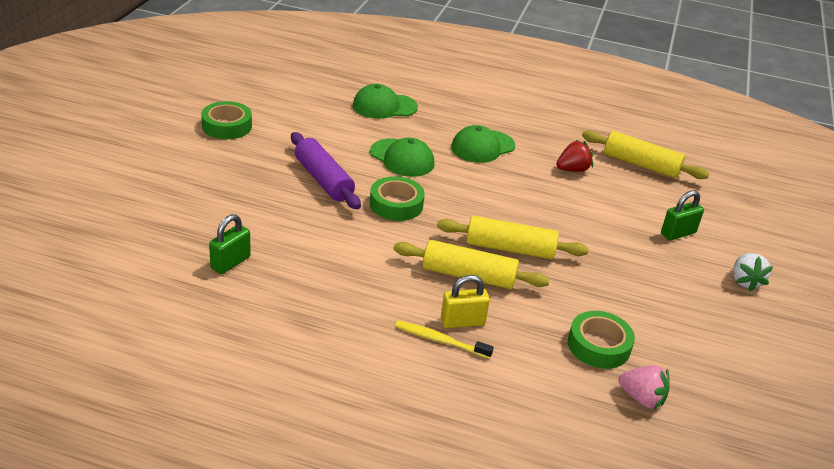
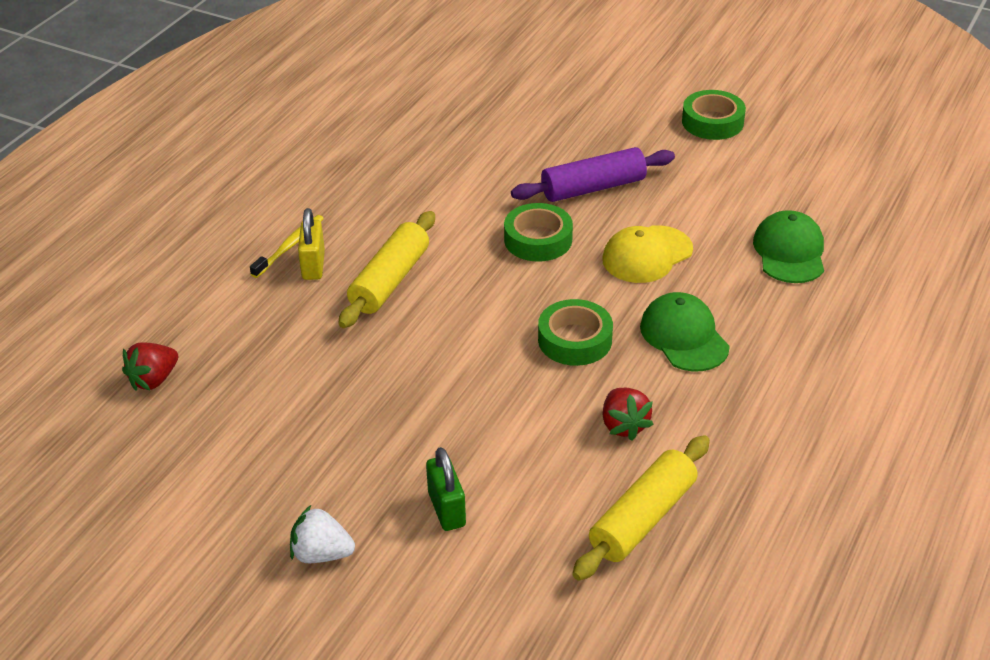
camera: 105 degrees right, 5 degrees up
(230, 263) = (442, 124): green padlock -> none
(402, 158) = (647, 255): green cap -> yellow cap
(510, 248) = (436, 323): yellow rolling pin -> none
(598, 346) = (244, 364): green tape -> green tape (575, 340)
(642, 398) = (154, 380): pink strawberry -> red strawberry

